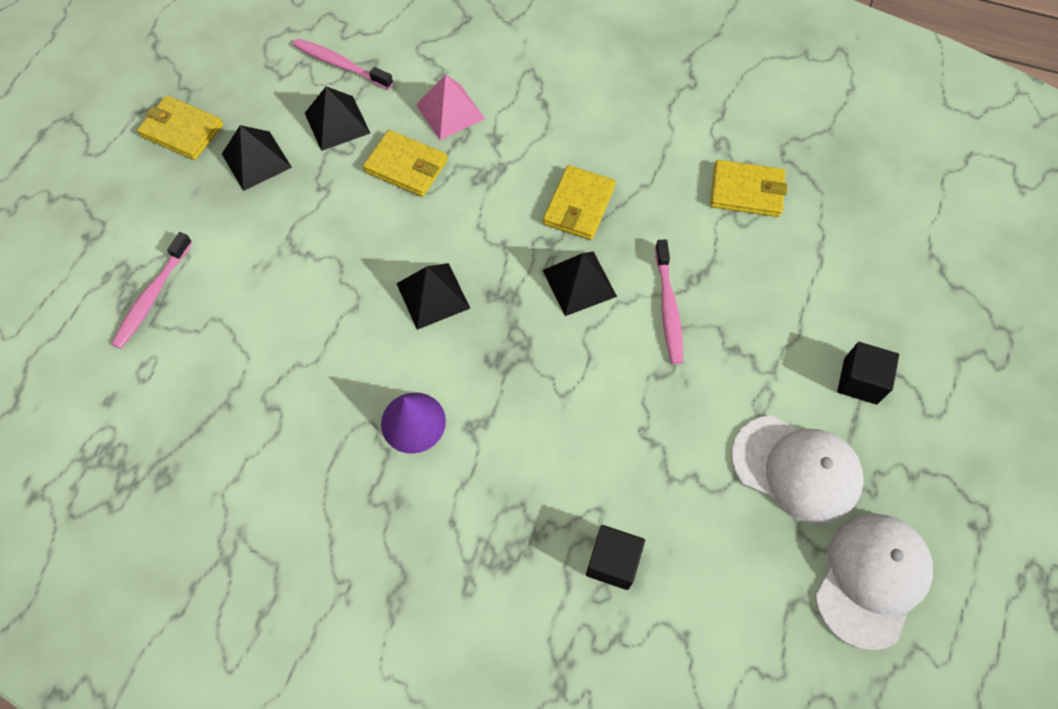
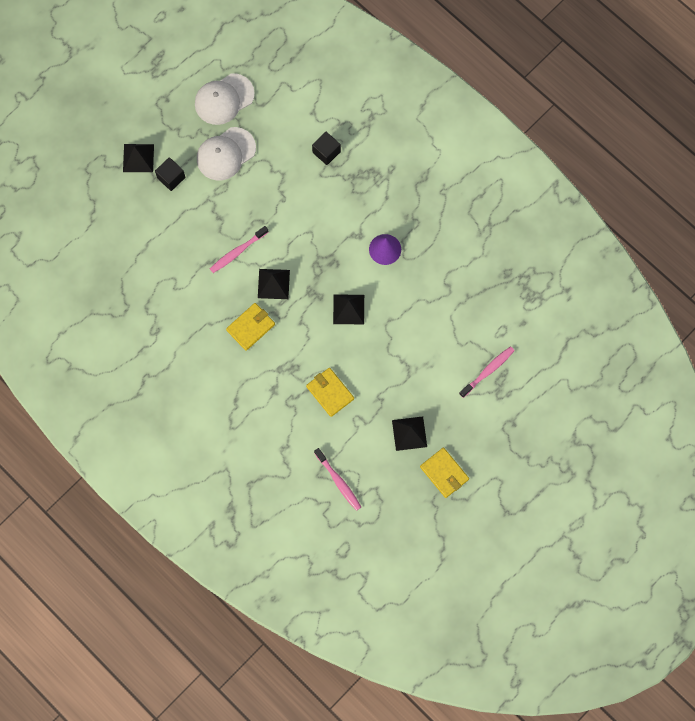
camera: 155 degrees left, 10 degrees up
(337, 123) = (356, 439): black pyramid -> black pyramid (138, 158)
(450, 111) = (290, 418): pink pyramid -> none
(668, 307) = (237, 252): pink toothbrush -> pink toothbrush turned 150 degrees counterclockwise
(746, 191) = (160, 296): yellow wallet -> none
(796, 469) = (226, 154): white cap -> white cap turned 90 degrees counterclockwise

